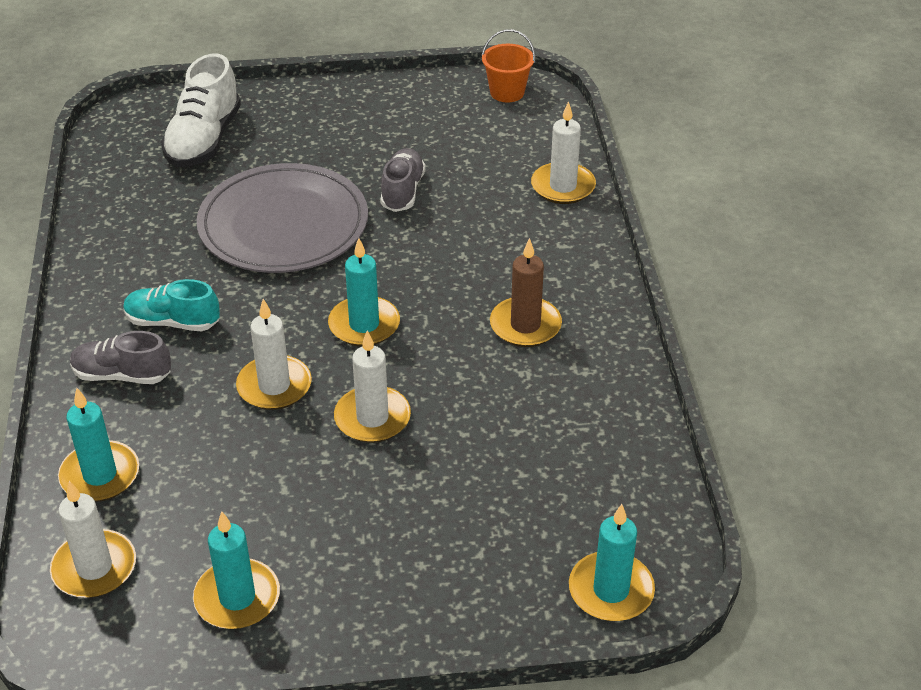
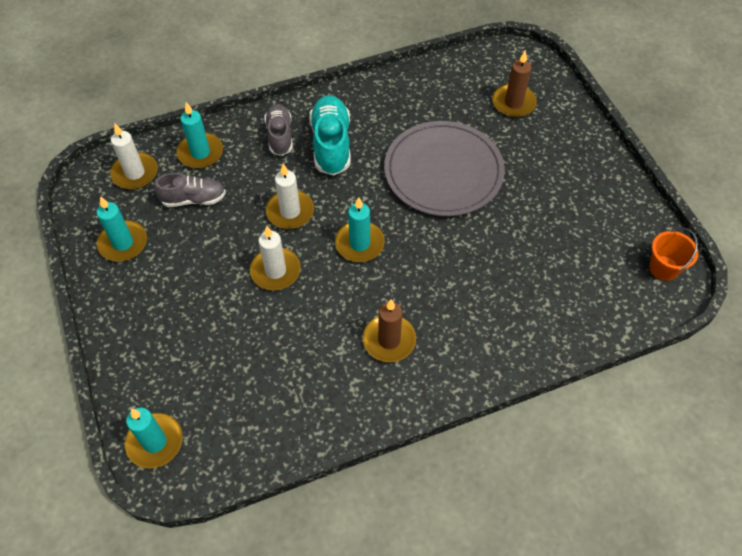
camera: 75 degrees right, 15 degrees up
(172, 322) = (331, 144): turquoise shoe -> turquoise shoe, size x1.51
(204, 140) = (513, 103): white shoe -> brown candle
(402, 191) = (507, 229): grey shoe -> grey shoe (193, 199)
(563, 186) = (558, 333): white candle -> none

